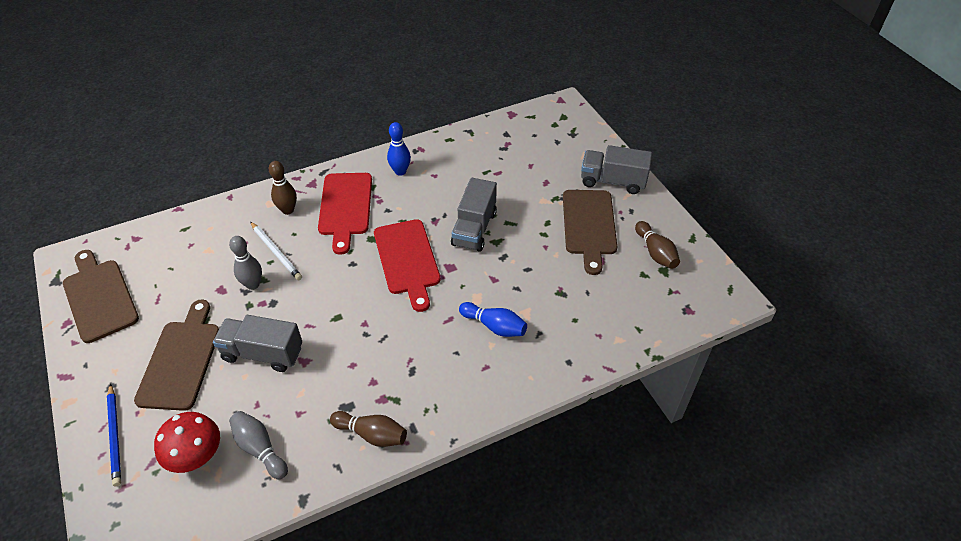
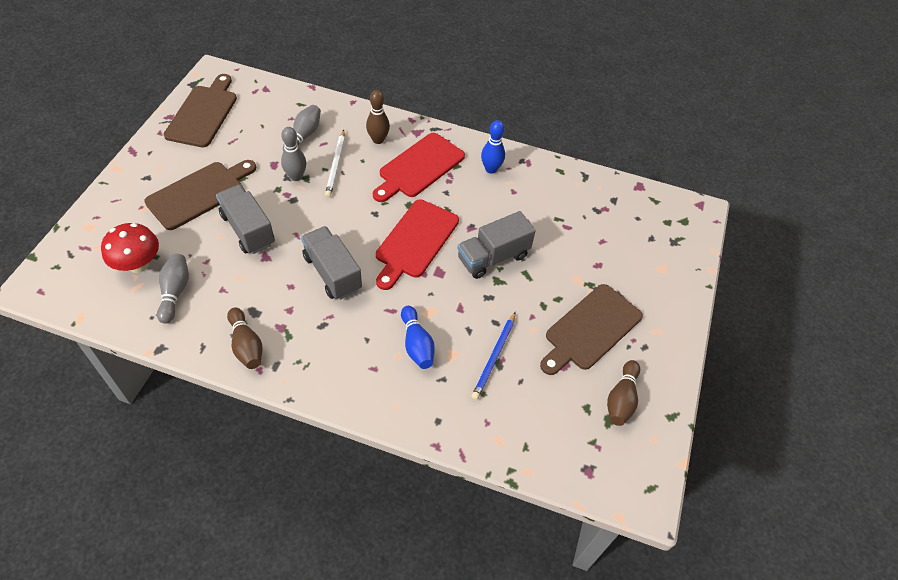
camera: 40 degrees right, 5 degrees up
(115, 436) = (115, 212): blue pencil -> blue pencil (494, 357)
(220, 250) = (303, 136): none -> grey bowling pin
(612, 181) = (659, 309): grey truck -> grey truck (332, 273)

